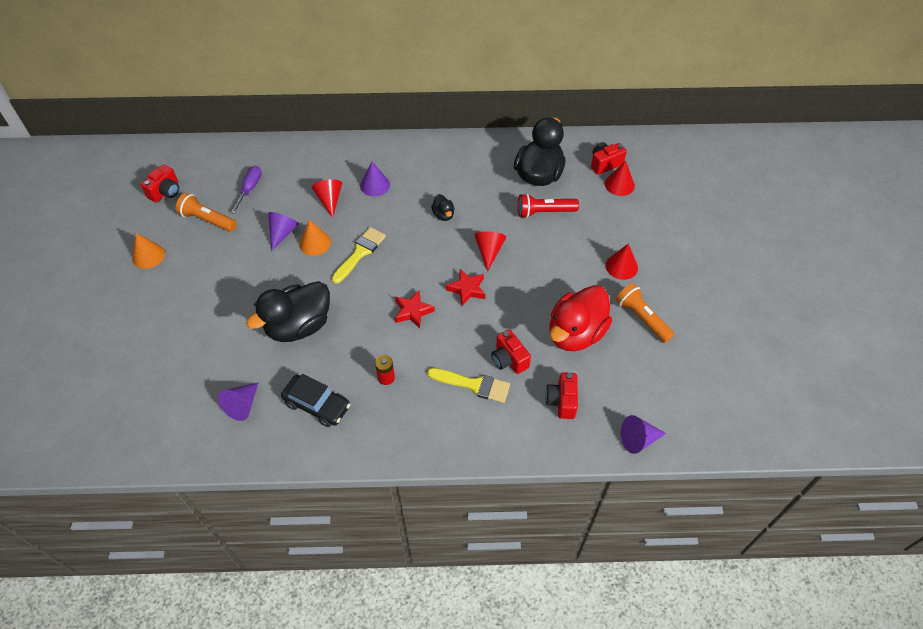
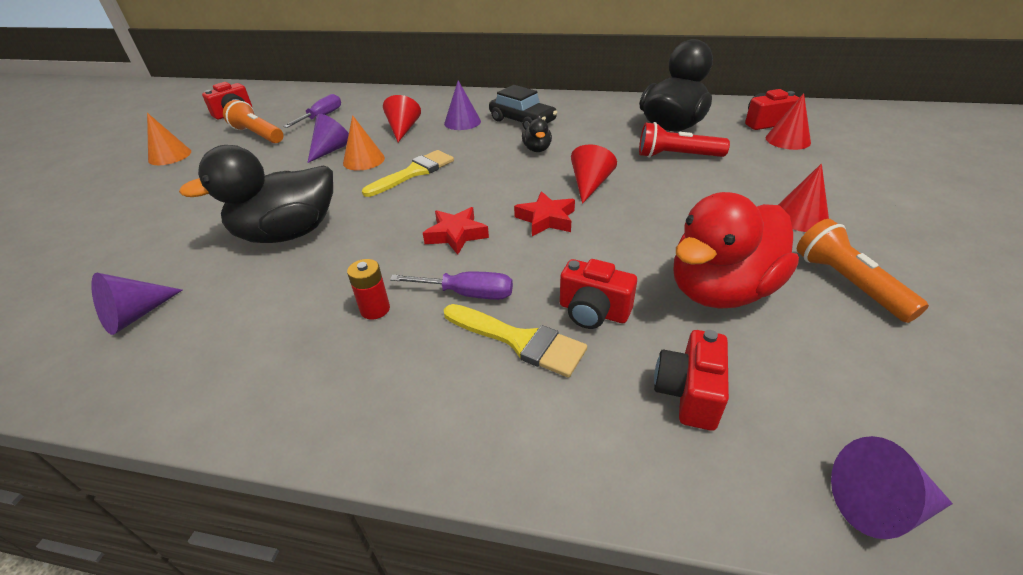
camera: 15 degrees right, 15 degrees down
(317, 405) = (244, 331): black car -> black car (522, 121)
(435, 358) = (467, 294): none -> purple screwdriver
(509, 359) = (593, 312): red camera -> red camera turned 45 degrees counterclockwise

